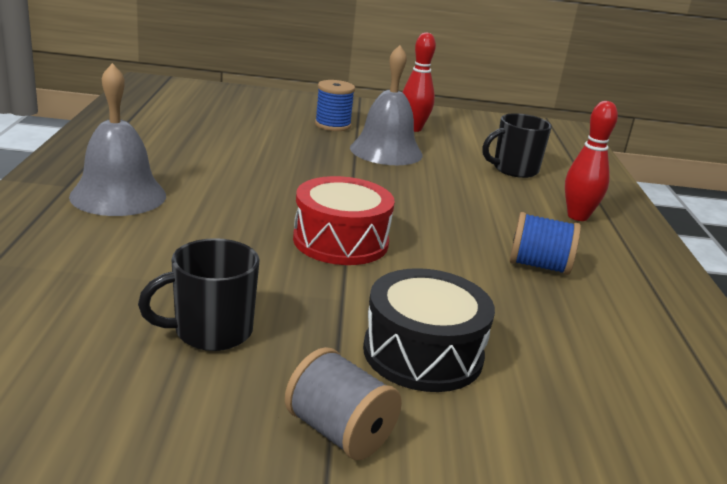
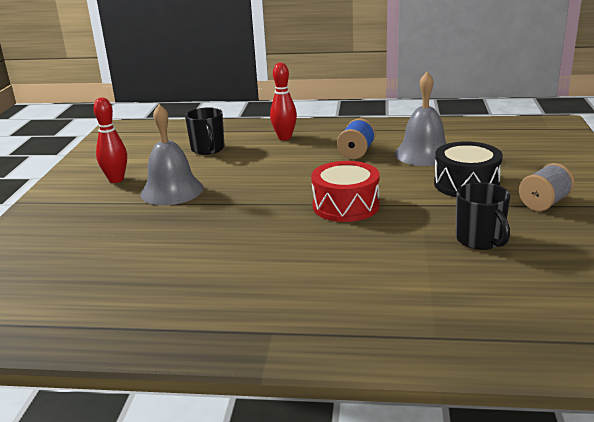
camera: 80 degrees left, 0 degrees up
(118, 195) = (290, 300): grey bell -> grey bell (423, 154)
(332, 125) = (104, 213): blue spool -> none

